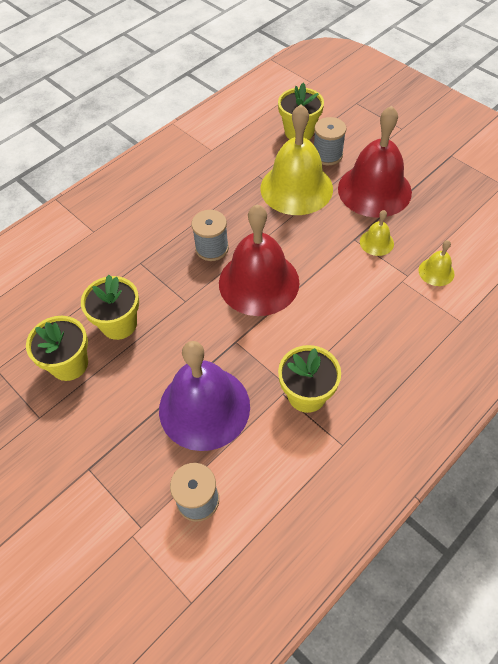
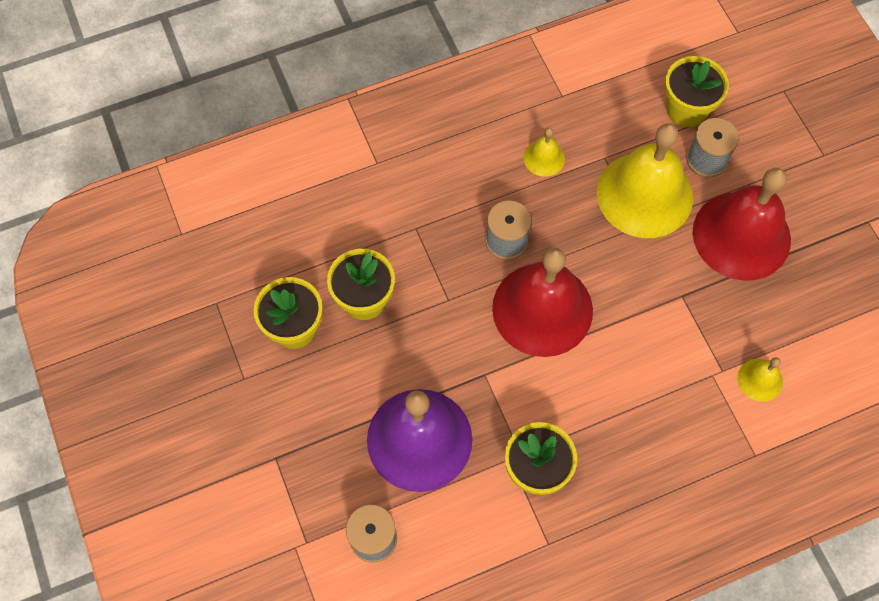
camera: 20 degrees right, 10 degrees up
(376, 242) = (707, 311): yellow bell -> yellow bell (544, 158)

